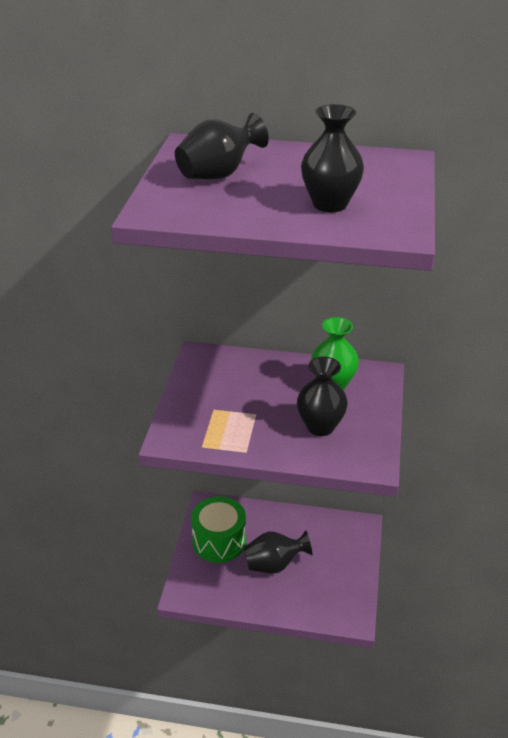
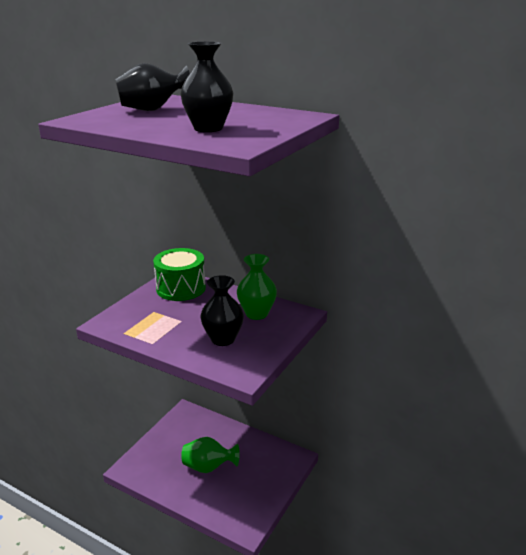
camera: 20 degrees right, 10 degrees down
(219, 541) = (178, 438): green drum -> green drum (181, 288)
(274, 564) = (208, 467): black vase -> green vase

